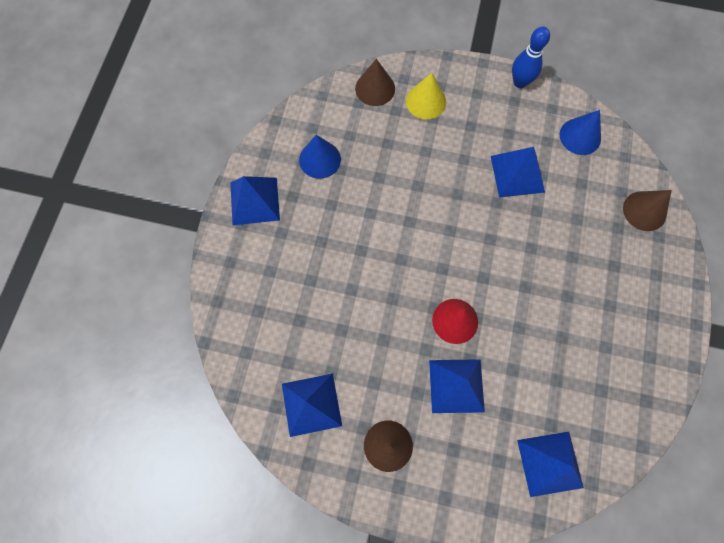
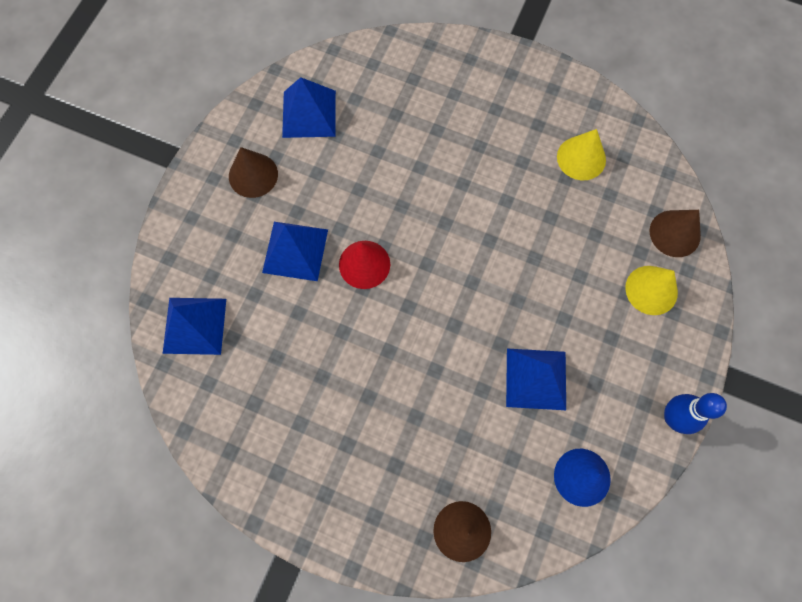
camera: 100 degrees right, 0 degrees up
(255, 201) = (537, 88): blue pyramid -> none
(320, 159) = (581, 158): blue cone -> yellow cone

